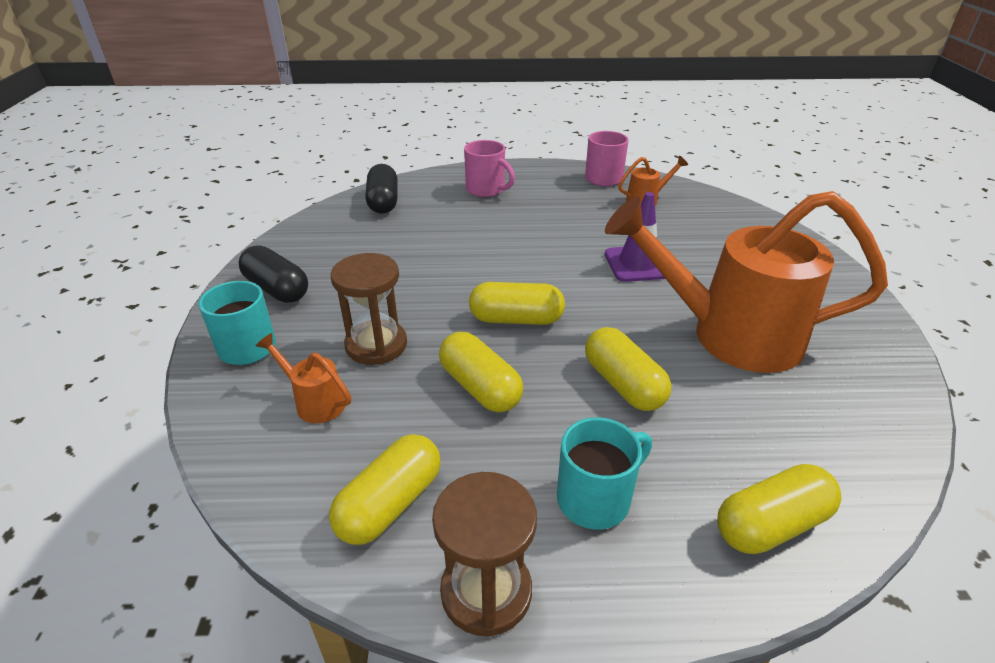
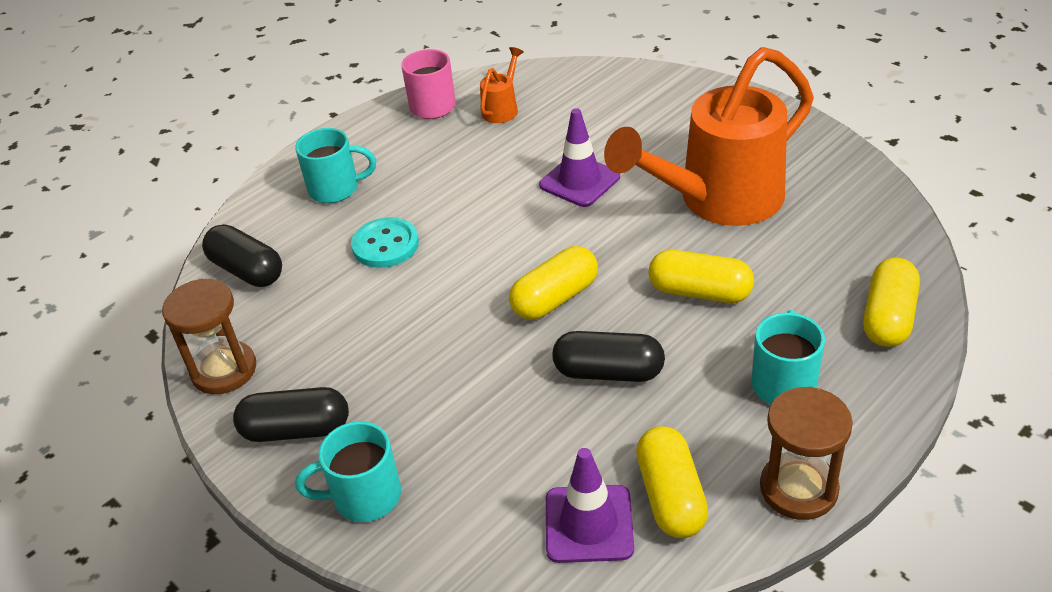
camera: 40 degrees left, 5 degrees up
(315, 402) = (503, 483): orange watering can -> none
(316, 472) = (589, 524): none -> purple traffic cone
(376, 345) = (477, 404): brown hourglass -> brown hourglass (224, 370)
(467, 230) = (385, 245): none -> turquoise button
(480, 387) = (608, 372): yellow capsule -> black capsule
(486, 190) = (336, 189): pink mug -> turquoise mug

